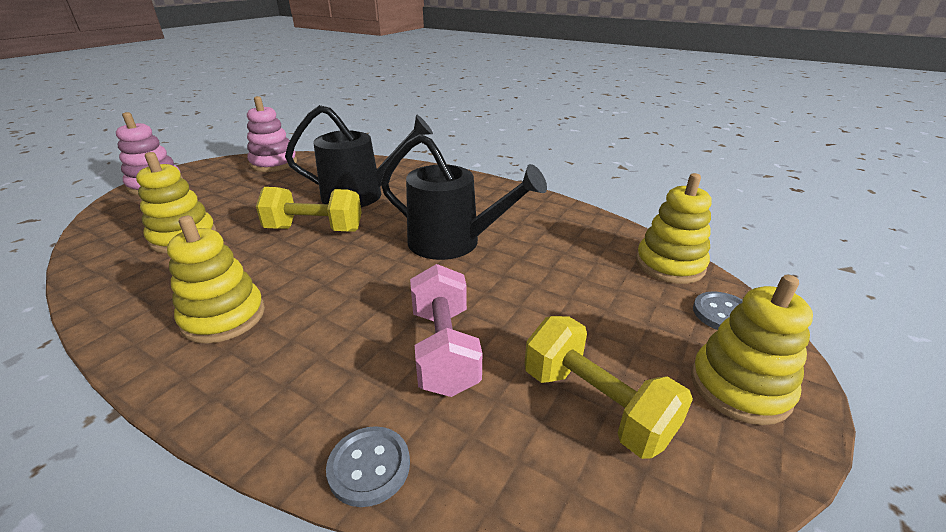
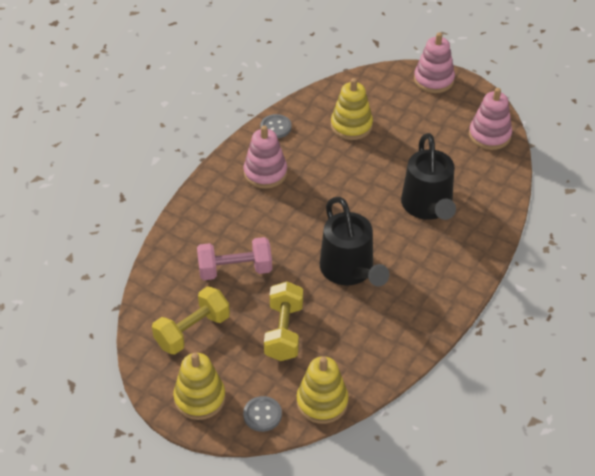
camera: 90 degrees right, 15 degrees up
(224, 317) = (265, 173): yellow stacking toy -> pink stacking toy
(314, 229) = (366, 189): yellow dumbbell -> yellow dumbbell (284, 332)
(369, 467) = (166, 248): grey button -> grey button (275, 127)
(454, 243) = (350, 271): black watering can -> black watering can turned 45 degrees counterclockwise

